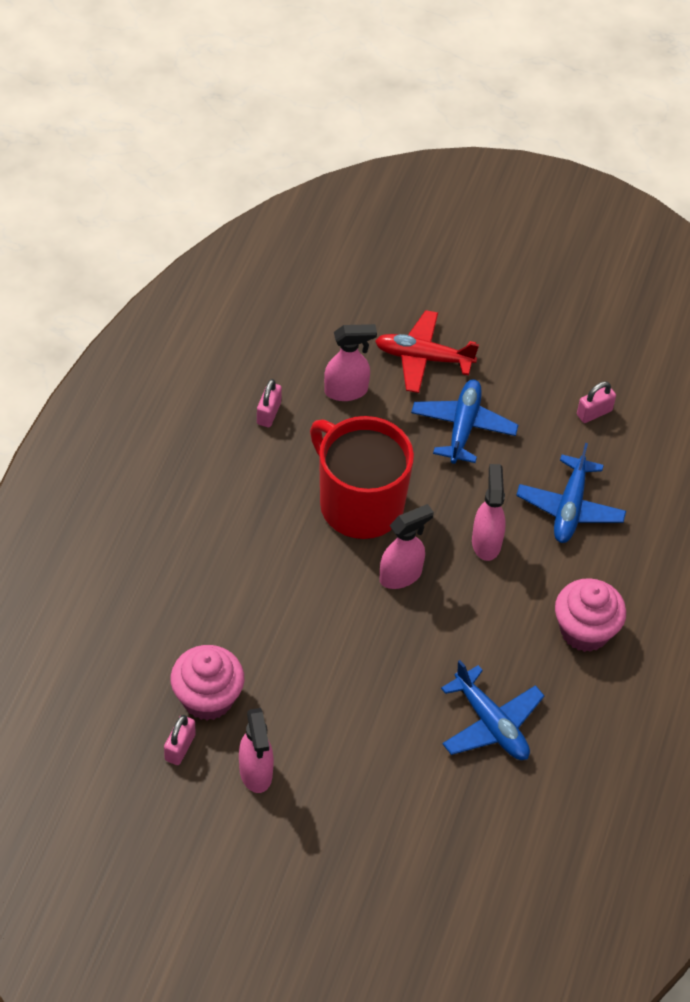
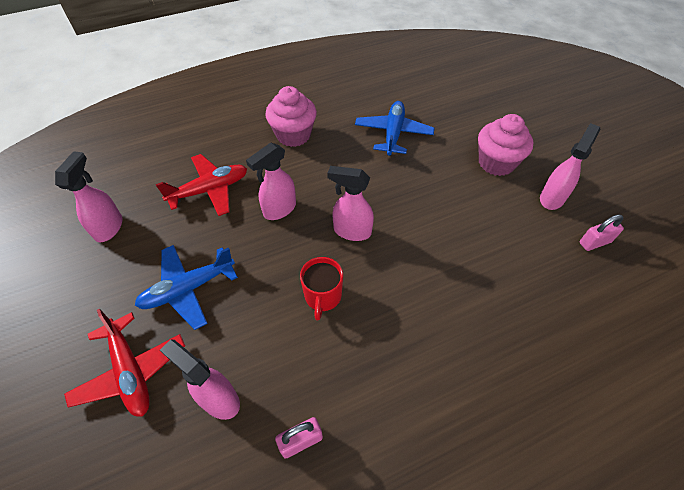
camera: 130 degrees left, 0 degrees up
(207, 698) = (553, 256): pink cupcake -> pink cupcake (496, 163)
(359, 504) = (322, 296): red mug -> red mug, size x0.47
(570, 508) = (210, 190): blue plane -> red plane
(594, 413) = (109, 227): pink padlock -> pink spray bottle

